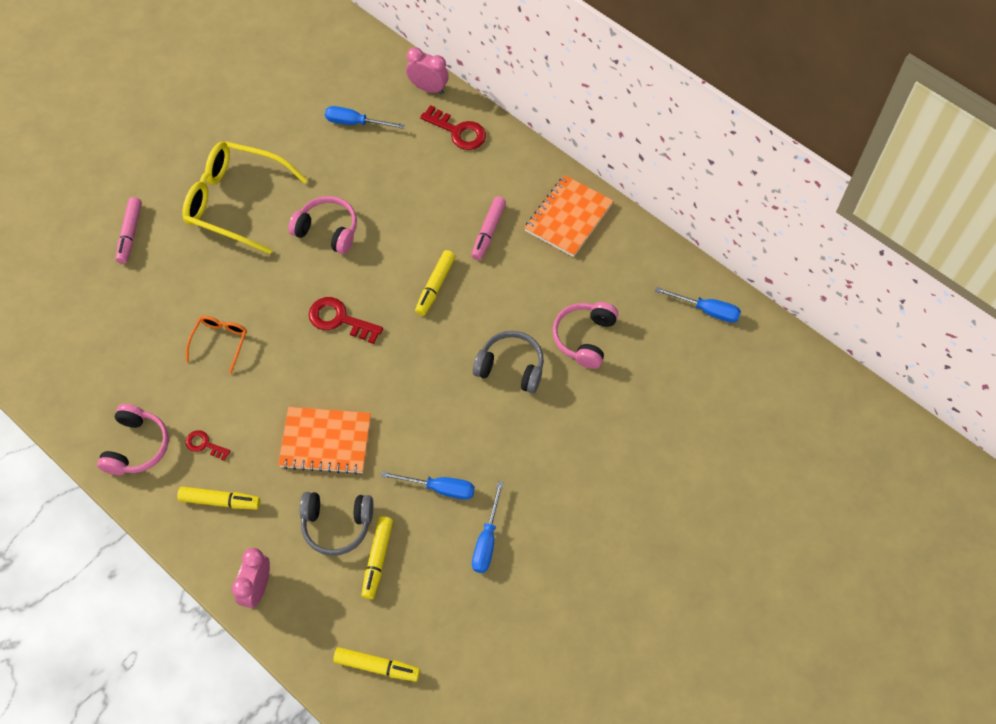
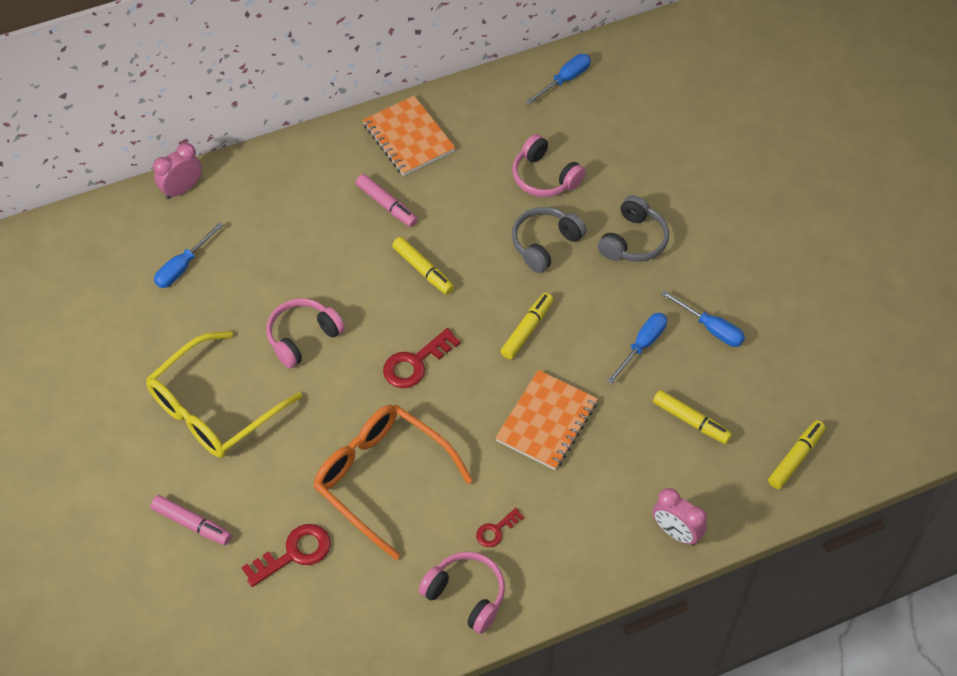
camera: 65 degrees left, 5 degrees down
(220, 342) = (382, 478): orange glasses -> orange glasses, size x2.06
(220, 501) = (567, 536): yellow marker -> yellow marker (527, 330)
(337, 525) = (640, 442): grey headphones -> grey headphones (633, 240)
(458, 131) = (253, 184): red key -> red key (294, 553)

